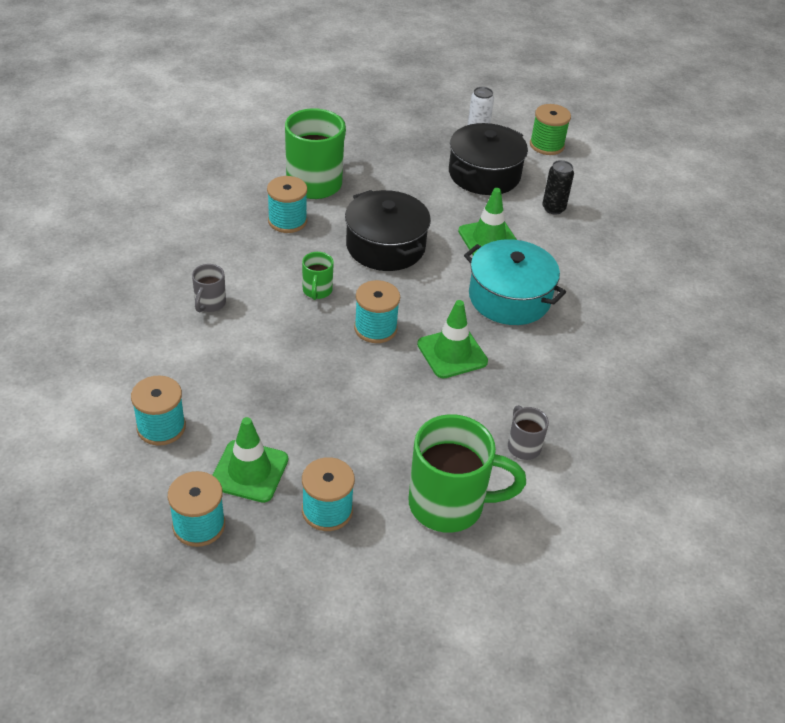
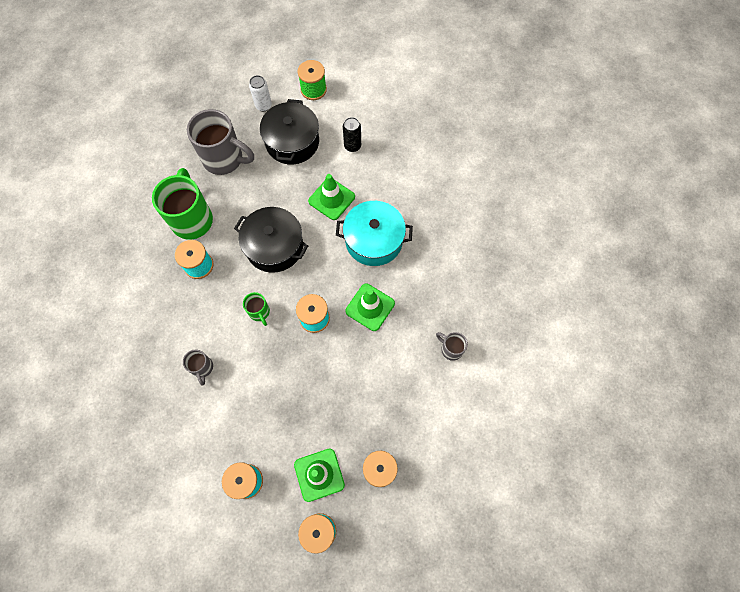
camera: 30 degrees left, 25 degrees up
(395, 154) = (224, 159): none -> grey mug
(449, 504) = (439, 418): green mug -> none

